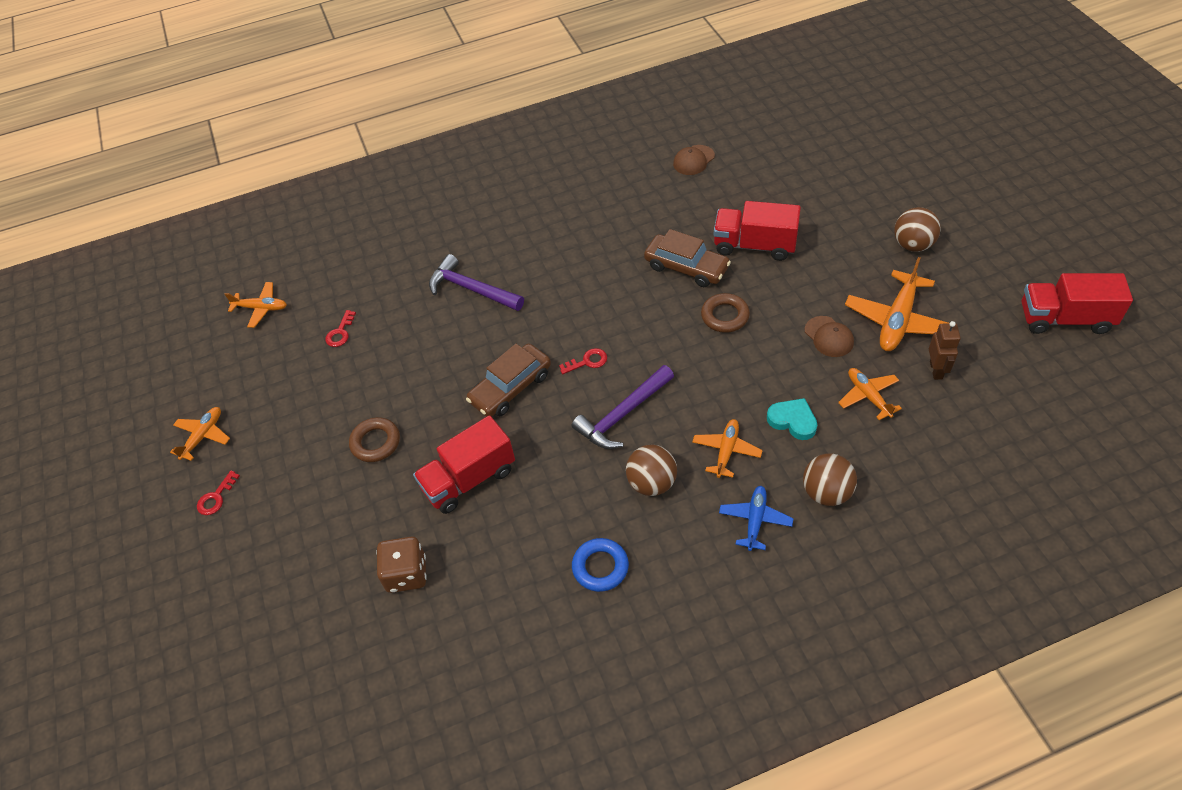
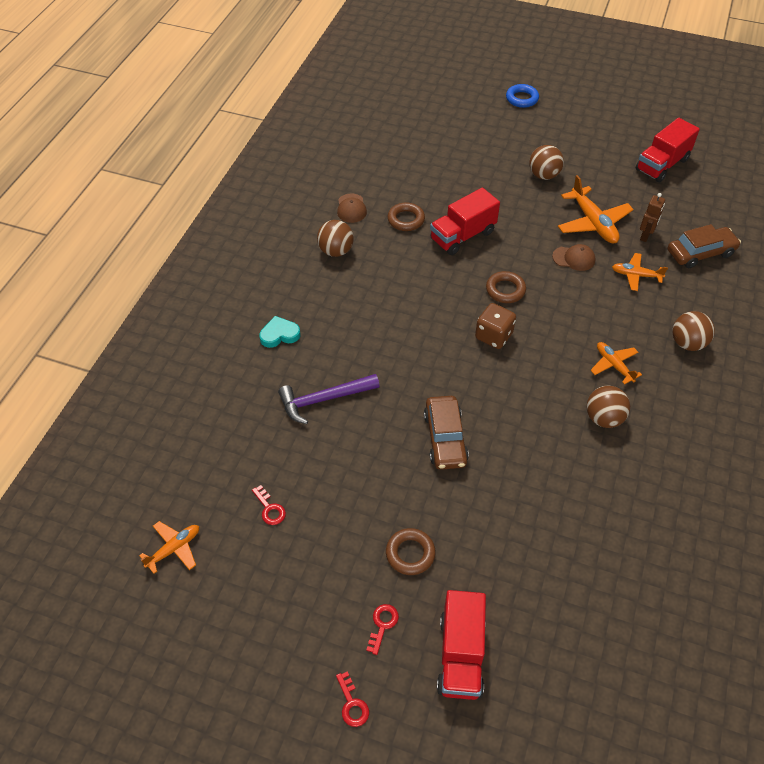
camera: 55 degrees left, 0 degrees up
(203, 436) = (273, 677): orange plane -> none
(406, 574) = (553, 609): brown dice -> brown dice (493, 336)
(469, 479) = (503, 516): red truck -> red truck (460, 655)
(587, 361) = (467, 382): red key -> red key (382, 625)
(600, 567) = (646, 490): blue ring -> blue ring (522, 99)
(622, 414) = (533, 395): purple hammer -> none
(634, 186) = (336, 251): none -> brown ball
(686, 267) = (442, 278): brown car -> brown car (700, 253)
(725, 199) = (406, 220): none -> brown ring
(755, 520) = (678, 389): blue plane -> none
(793, 421) = (621, 319): turquoise heart -> turquoise heart (279, 334)
(936, 370) = (645, 236): brown robot -> brown robot turned 75 degrees clockwise

